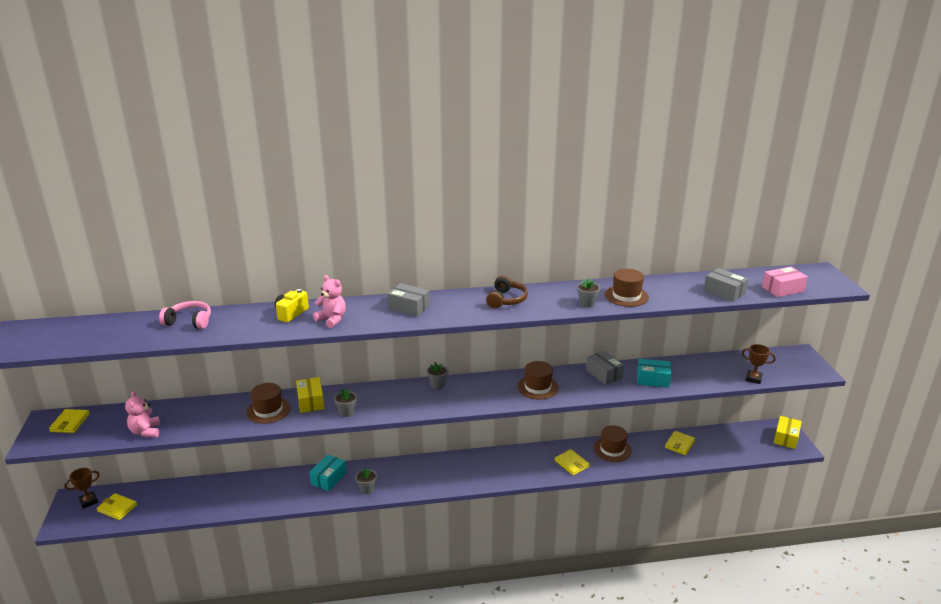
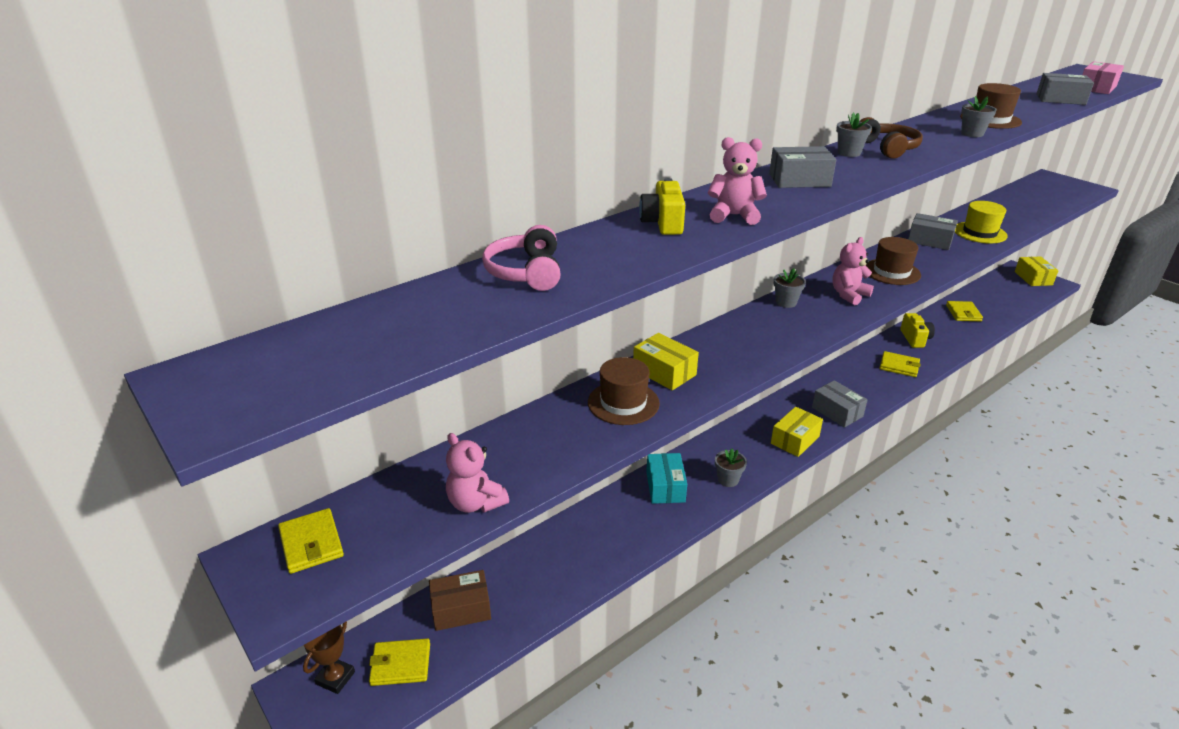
camera: 30 degrees left, 5 degrees up
(166, 495) = (461, 609): none -> brown box
(189, 321) = (526, 272): pink headphones -> pink headphones turned 75 degrees counterclockwise
(347, 412) = (731, 368): grey flower pot -> grey flower pot (849, 153)
(436, 483) = (795, 440): none -> yellow box
(483, 393) = (848, 295): none -> pink teddy bear
(486, 476) = (837, 412): none -> grey box
(612, 449) = (915, 339): brown hat -> yellow camera
(653, 379) = (979, 233): turquoise box -> yellow hat
(753, 379) = (1054, 208): brown trophy -> none

